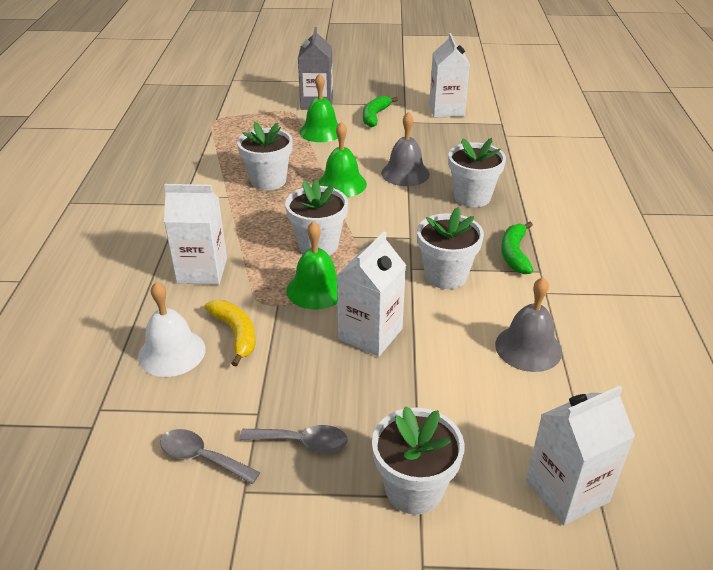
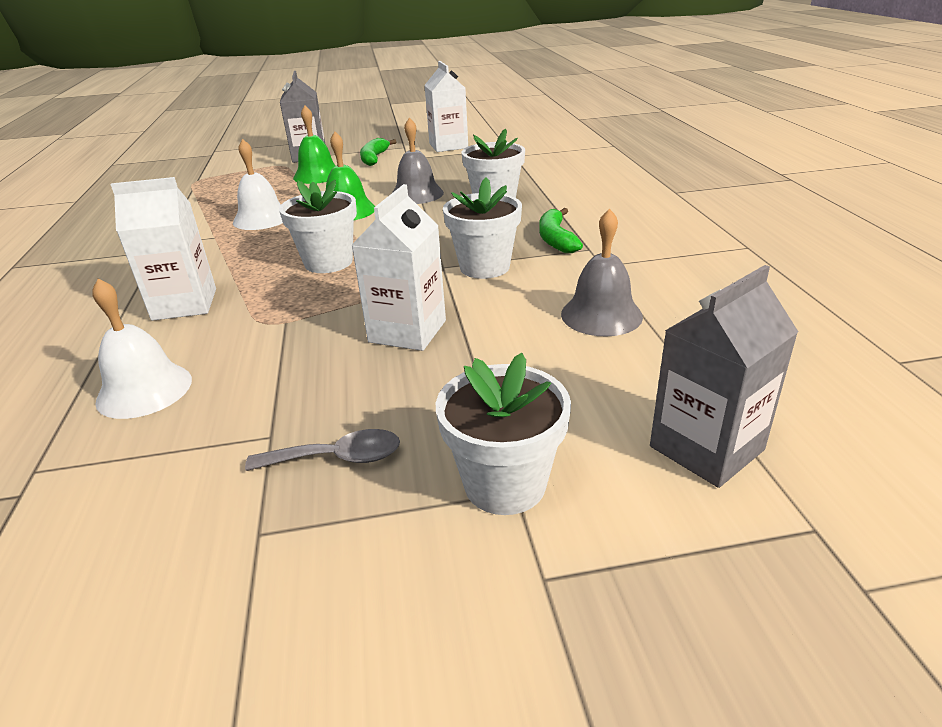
camera: 10 degrees left, 5 degrees down
(202, 457) = (191, 503): grey spoon -> none
(236, 334) = (232, 357): yellow banana -> none
(268, 181) = (262, 218): white flower pot -> white bell
(316, 289) = (332, 301): green bell -> none
(567, 491) = (706, 448): white carton -> grey carton

